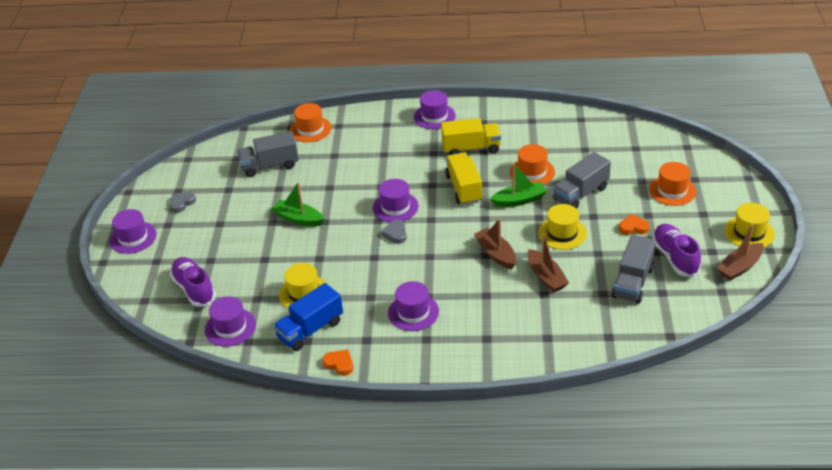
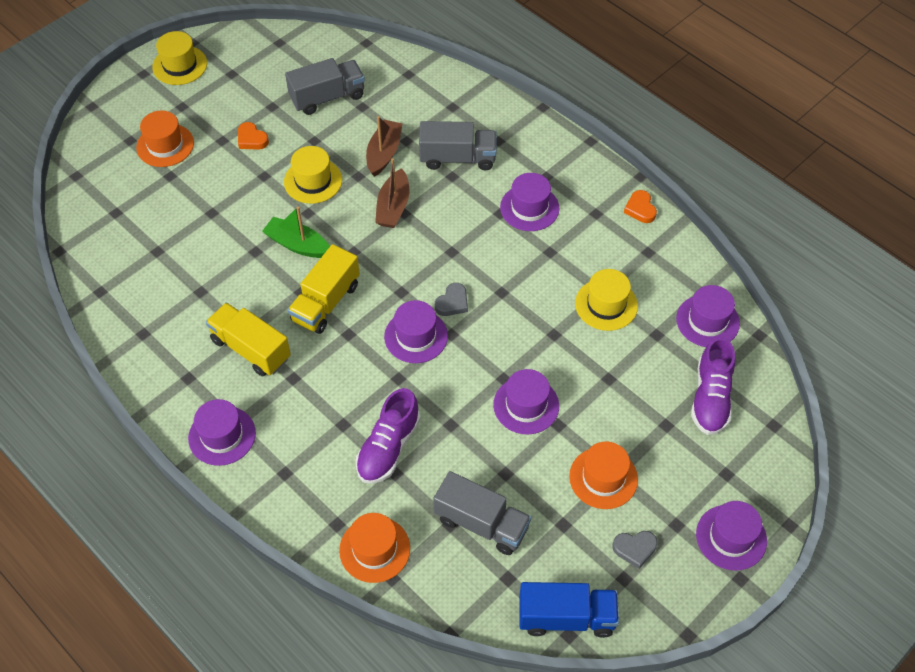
camera: 140 degrees left, 15 degrees up
(298, 219) = (526, 405): green boat -> purple hat
(310, 329) = (635, 260): blue truck -> blue truck (566, 617)
(532, 172) = (240, 266): orange hat -> orange hat (603, 478)
(580, 194) = (238, 206): grey truck -> grey truck (457, 158)
(675, 257) = (265, 90): purple shoe -> purple shoe (388, 447)
(740, 267) = (235, 48): brown boat -> none

